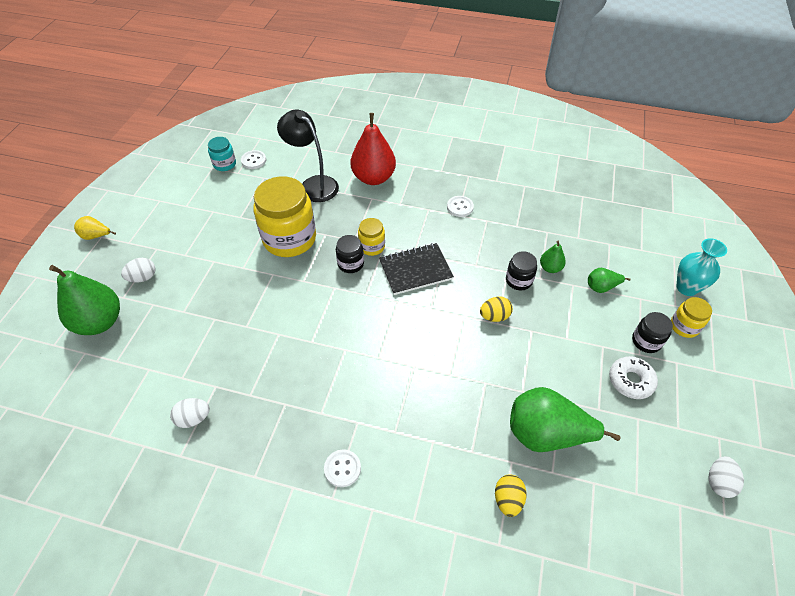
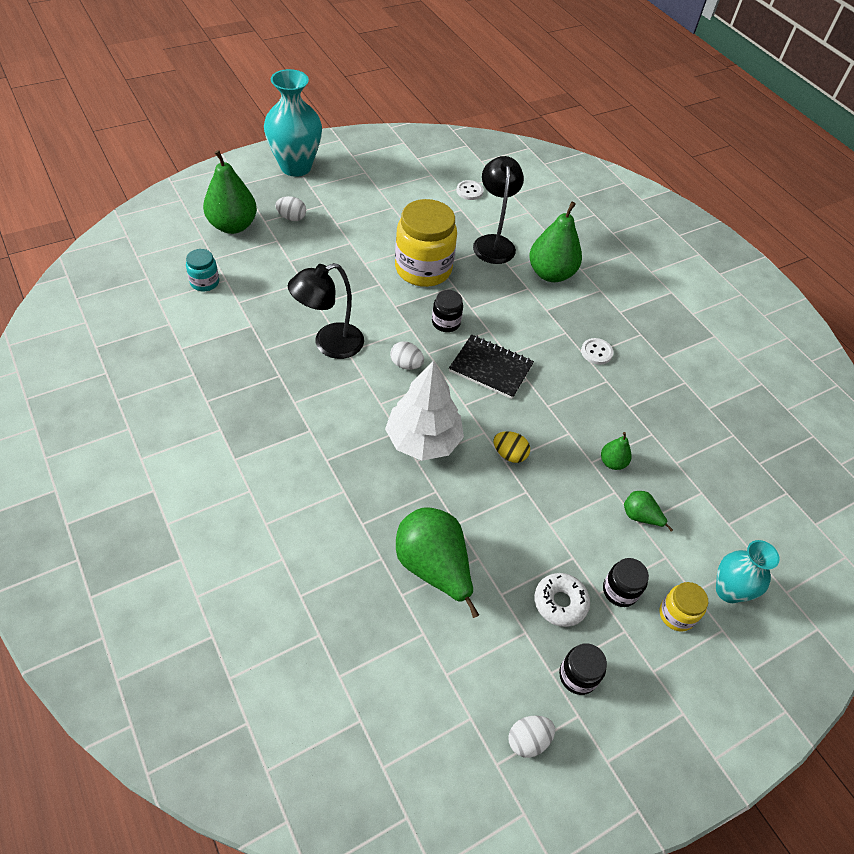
camera: 40 degrees right, 0 degrees up
(96, 236) = (295, 167): yellow pear -> turquoise vase
(193, 418) = (215, 333): white egg -> white egg (406, 364)
(224, 164) = (444, 178): turquoise jar -> turquoise jar (204, 282)
(292, 348) = (329, 344): none -> black lamp
(342, 468) = (263, 448): white button -> none
(372, 246) = (479, 323): yellow jar -> none
(373, 178) = (550, 274): red pear -> green pear
(436, 356) = (423, 440): none -> white tree
(508, 499) = (345, 577): yellow egg -> none
(519, 280) = (569, 447): black jar -> black jar (578, 676)

